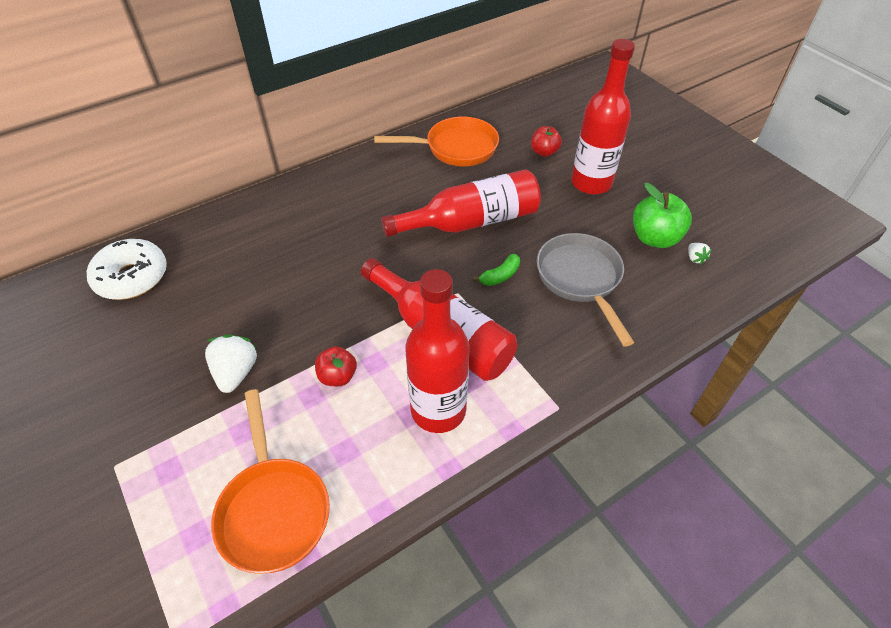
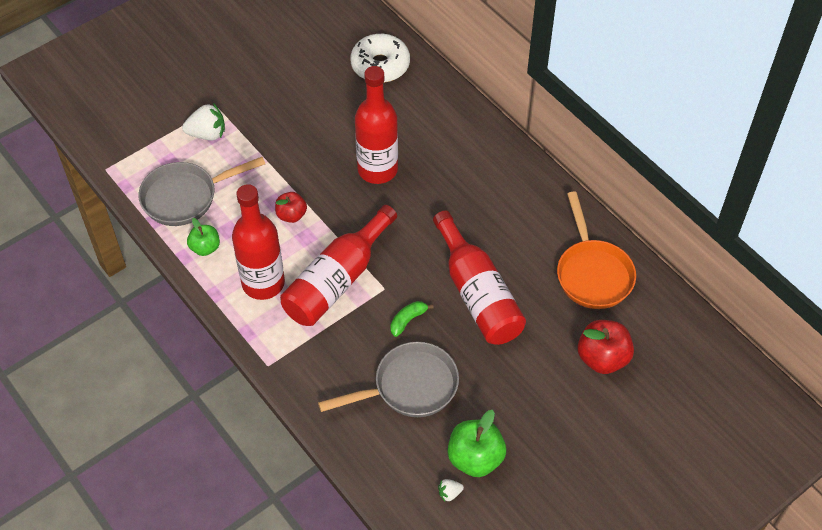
camera: 85 degrees right, 5 degrees up
(236, 373) = (292, 152): white strawberry -> white strawberry (207, 134)
(273, 509) = (185, 197): orange pan -> grey pan
(370, 481) = (205, 248): none -> green apple
(500, 276) = (407, 320): green banana -> green banana turned 90 degrees clockwise
(544, 152) = (602, 358): red apple -> red apple, size x1.61
(591, 183) = (555, 403): red bottle -> red bottle (377, 169)

